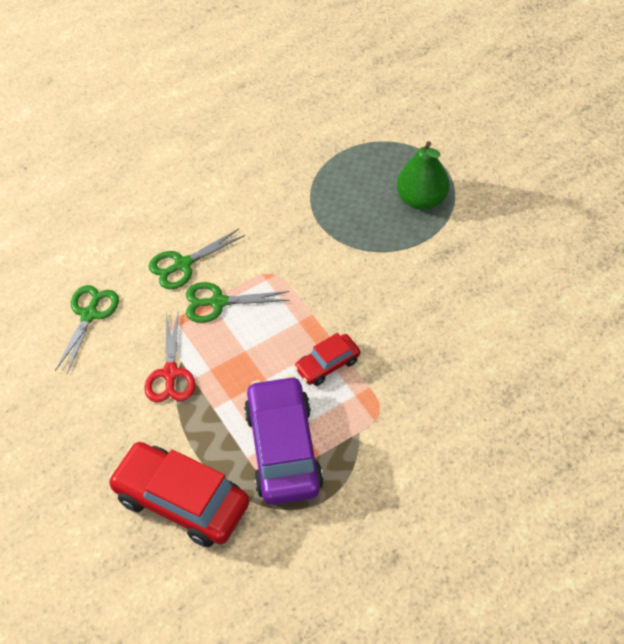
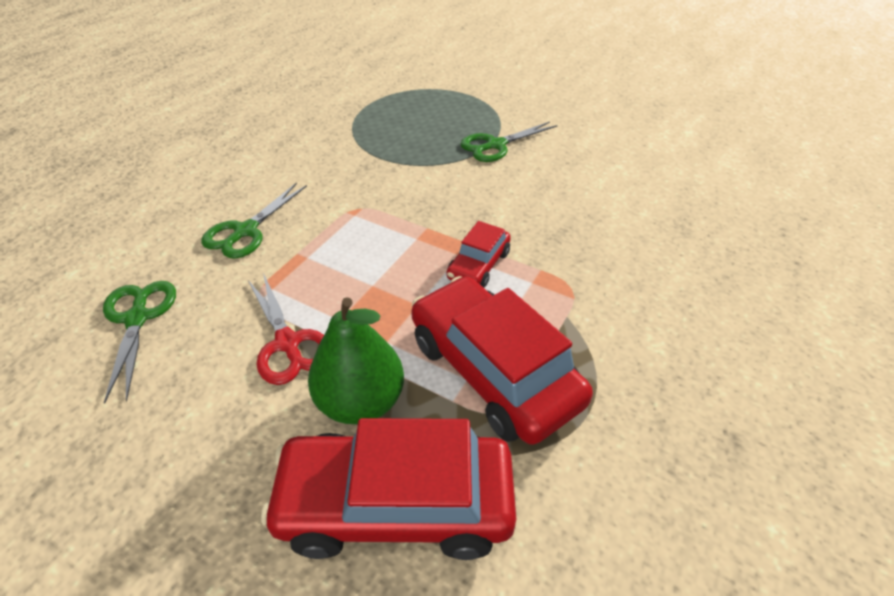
camera: 30 degrees left, 10 degrees down
(218, 302) = (310, 251): green scissors -> green scissors (496, 145)
(283, 449) = (493, 371): purple car -> red car
(421, 200) = (465, 117): green pear -> green pear (361, 401)

